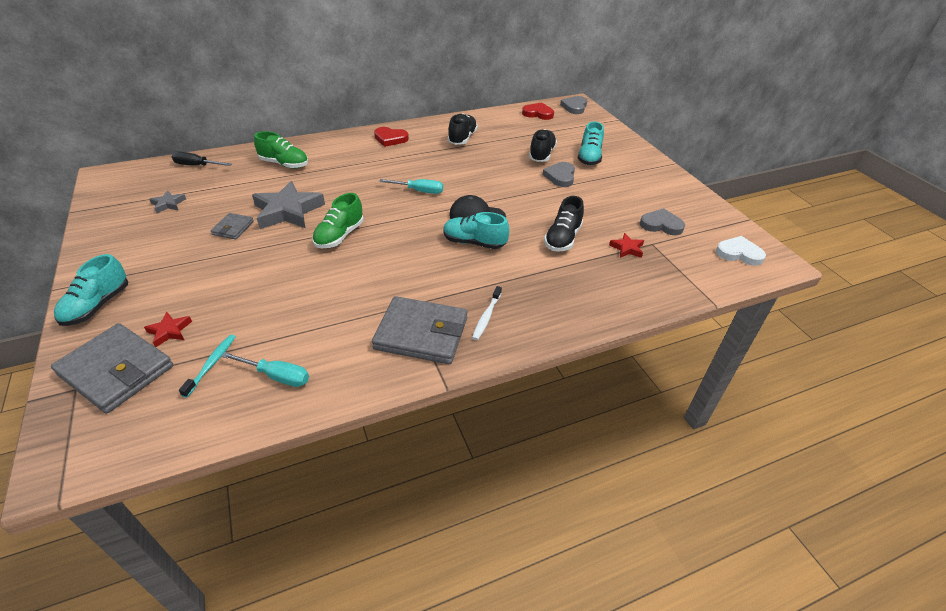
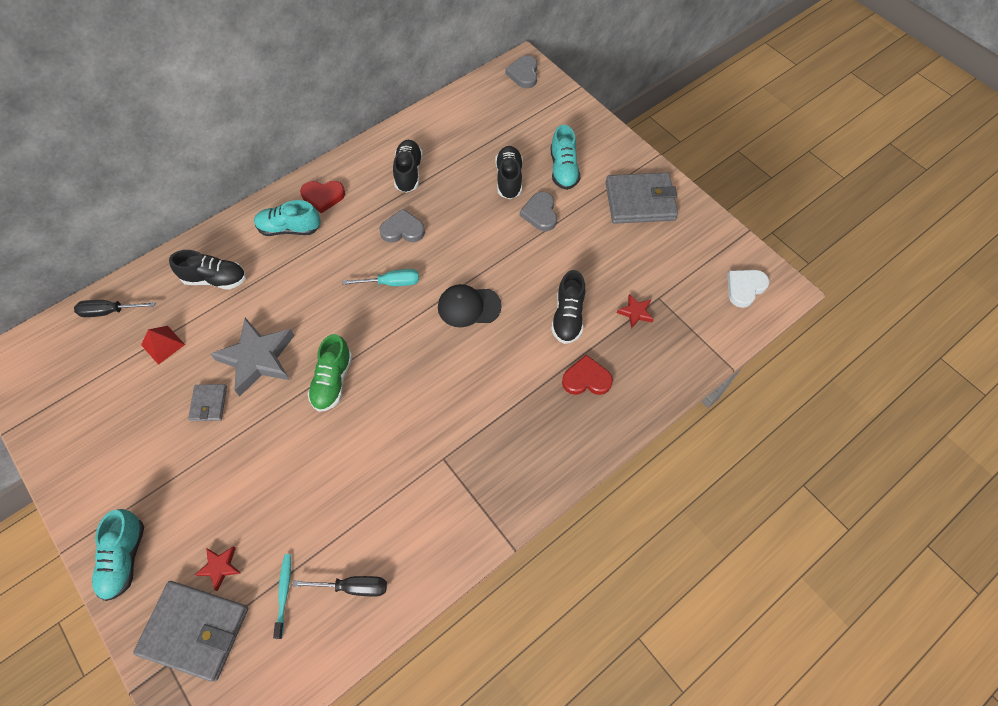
camera: 15 degrees left, 20 degrees up
(168, 204) = (113, 387): grey star -> none
(222, 189) = (163, 344): none -> red pyramid
(276, 376) = (353, 586): turquoise screwdriver -> black screwdriver
(284, 164) = (215, 279): green shoe -> black shoe
(421, 333) = (469, 492): grey wallet -> grey wallet (640, 201)
(474, 243) = (479, 349): turquoise shoe -> turquoise shoe (289, 229)
(486, 317) = (523, 451): white toothbrush -> none
(538, 113) = (483, 99): red heart -> red heart (586, 379)
(661, 225) = (662, 265): grey heart -> grey heart (402, 230)
(739, 253) = (745, 288): white heart -> white heart turned 45 degrees counterclockwise

